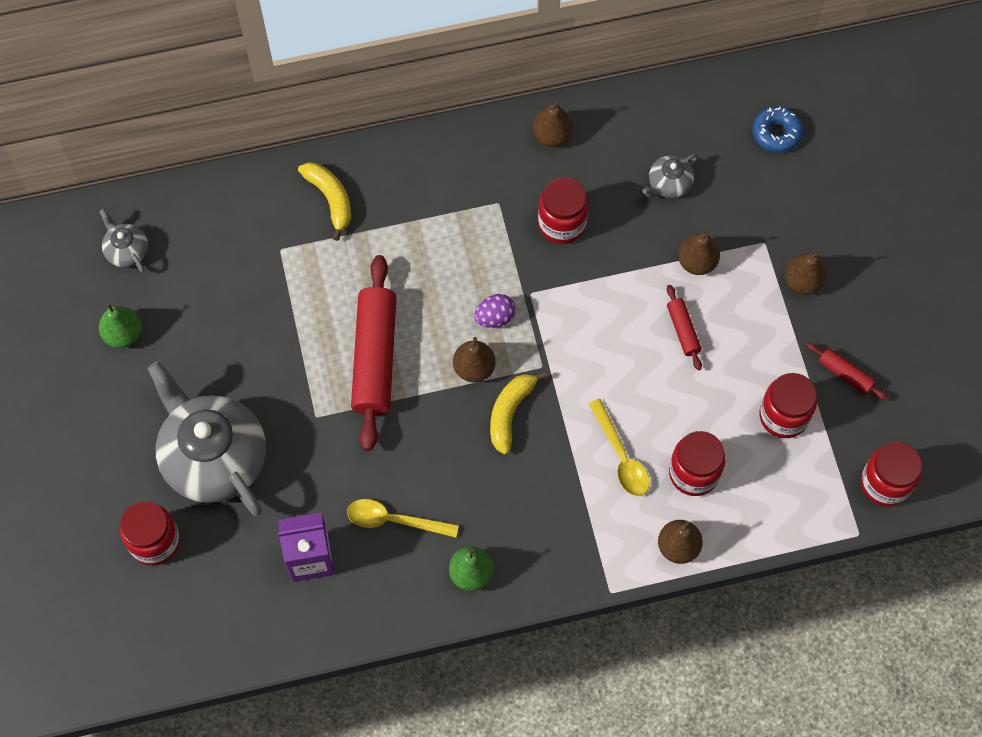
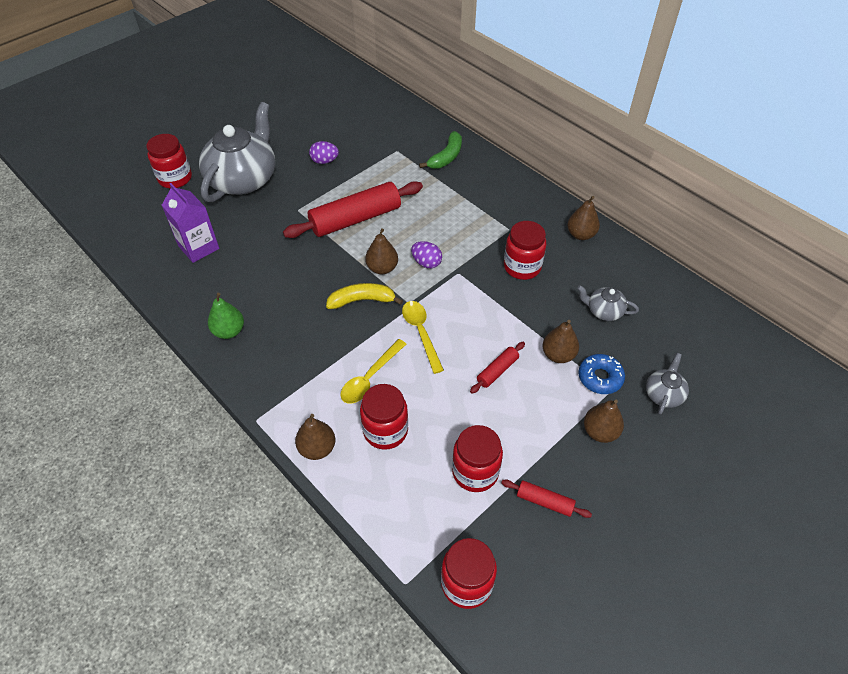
camera: 60 degrees right, 15 degrees down
(123, 334) = (298, 116): green pear -> none
(126, 250) = (350, 97): grey teapot -> grey teapot (663, 394)
(243, 344) = (324, 161): none -> purple egg
(330, 199) = (446, 157): yellow banana -> green banana
(394, 520) = (247, 275): yellow spoon -> yellow spoon (421, 333)
(776, 133) = (705, 357): blue donut -> blue donut (600, 378)
(845, 374) = (544, 501): red rolling pin -> red rolling pin turned 75 degrees counterclockwise

